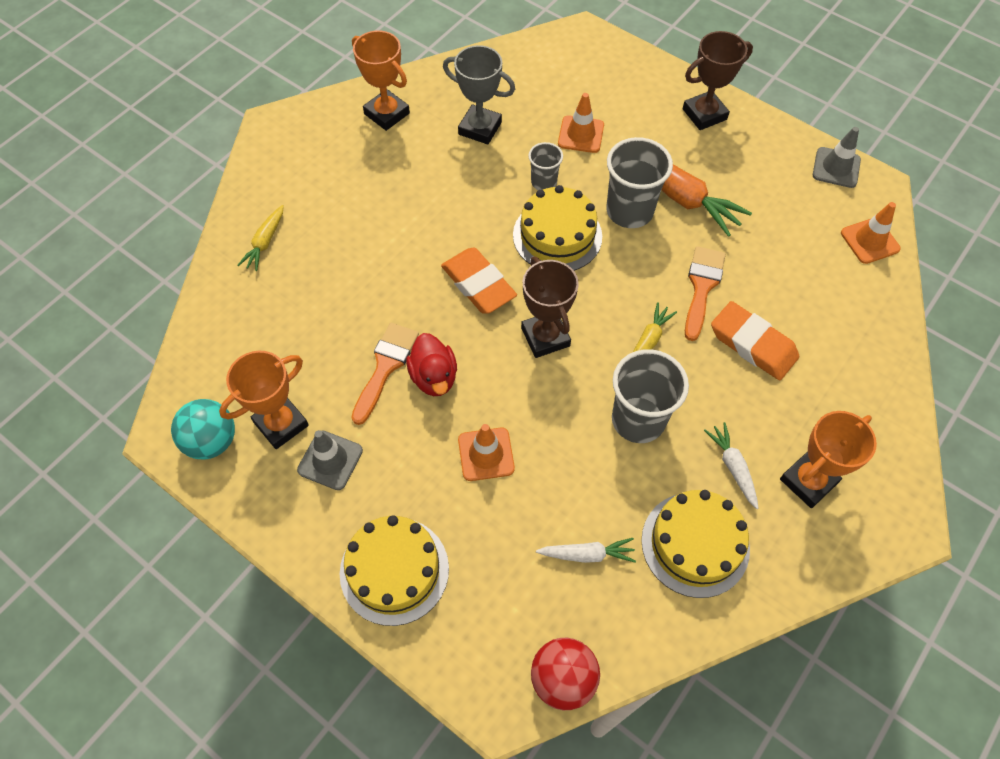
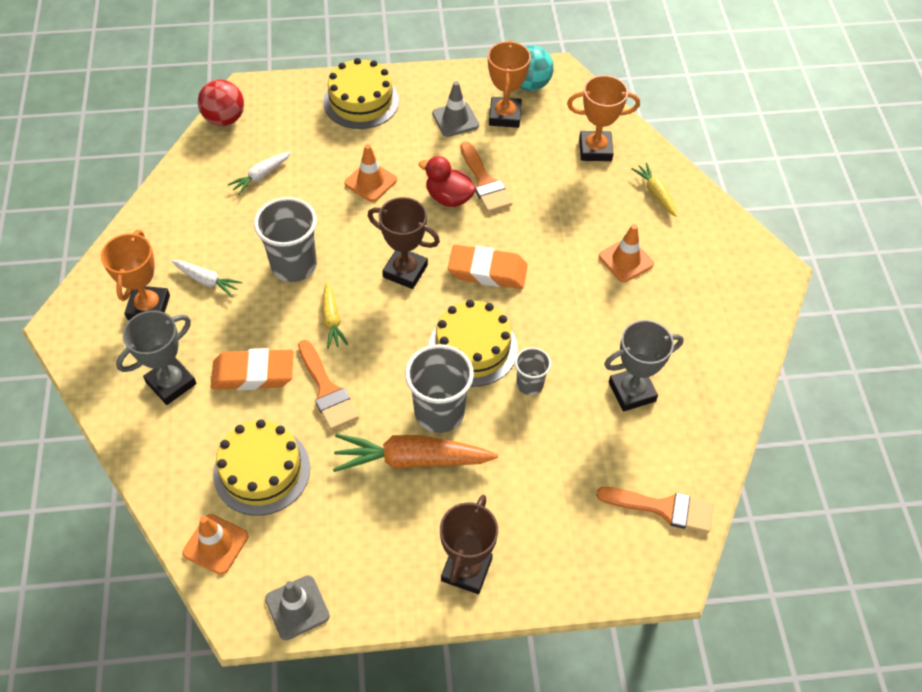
camera: 135 degrees right, 5 degrees down
(387, 113) = (714, 345): orange trophy -> orange trophy (595, 149)
(544, 61) = (663, 508): none -> orange brush
(581, 134) = (549, 453): orange traffic cone -> orange traffic cone (626, 260)
(695, 544) = (199, 223): yellow cake -> yellow cake (262, 470)
(831, 388) = (171, 383): none -> grey trophy

